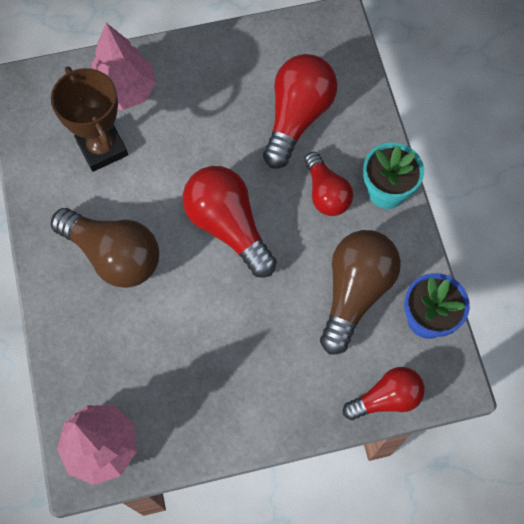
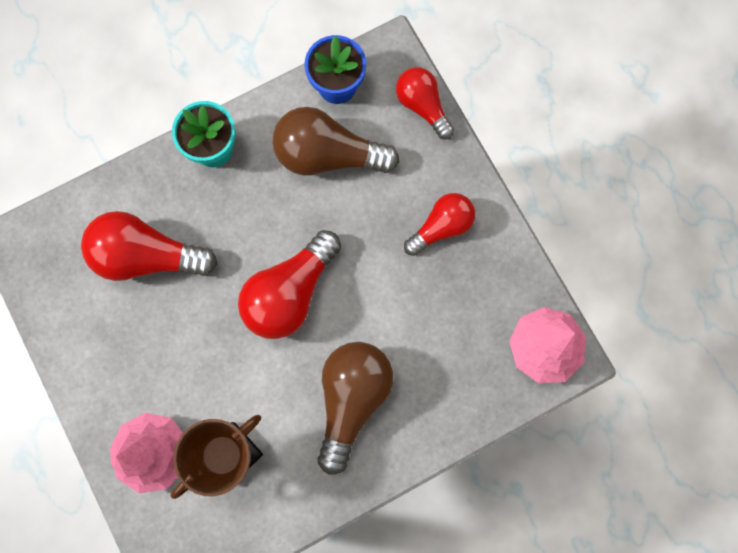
camera: 105 degrees left, 10 degrees up
(326, 193) = (229, 206): red light bulb -> red light bulb (441, 227)

